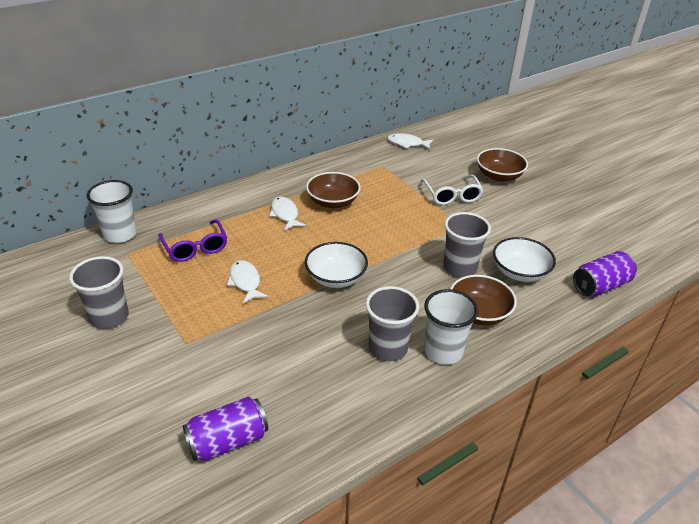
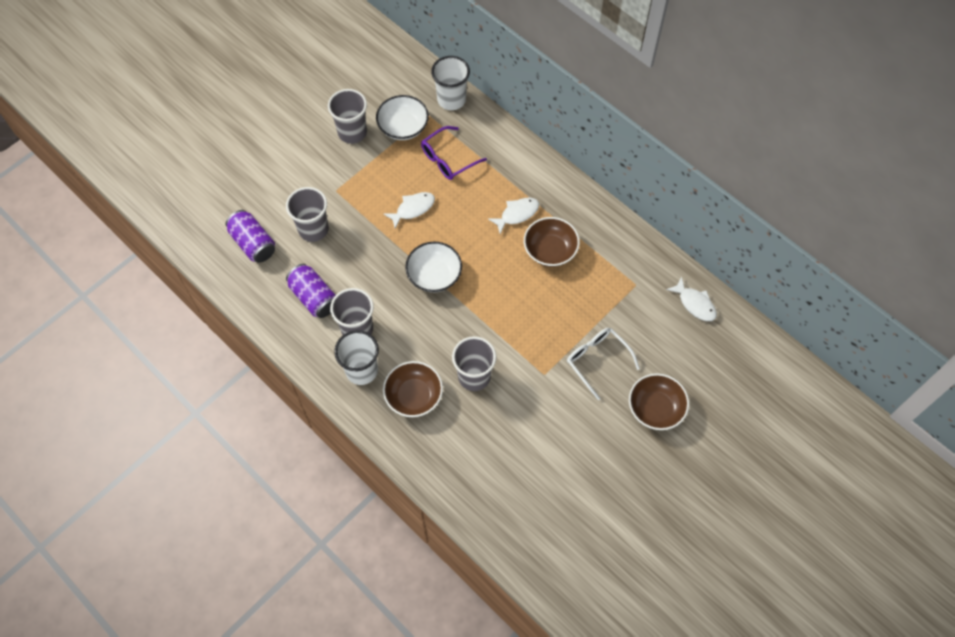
camera: 80 degrees right, 25 degrees up
(234, 372) = (313, 229): none -> grey cup
(407, 143) = (695, 304): white fish -> white fish turned 135 degrees clockwise
(452, 195) = (597, 360): white glasses -> white glasses turned 75 degrees clockwise
(520, 272) = (480, 431): white bowl -> white bowl (403, 127)
(600, 286) = (478, 506): purple can -> purple can (314, 297)

